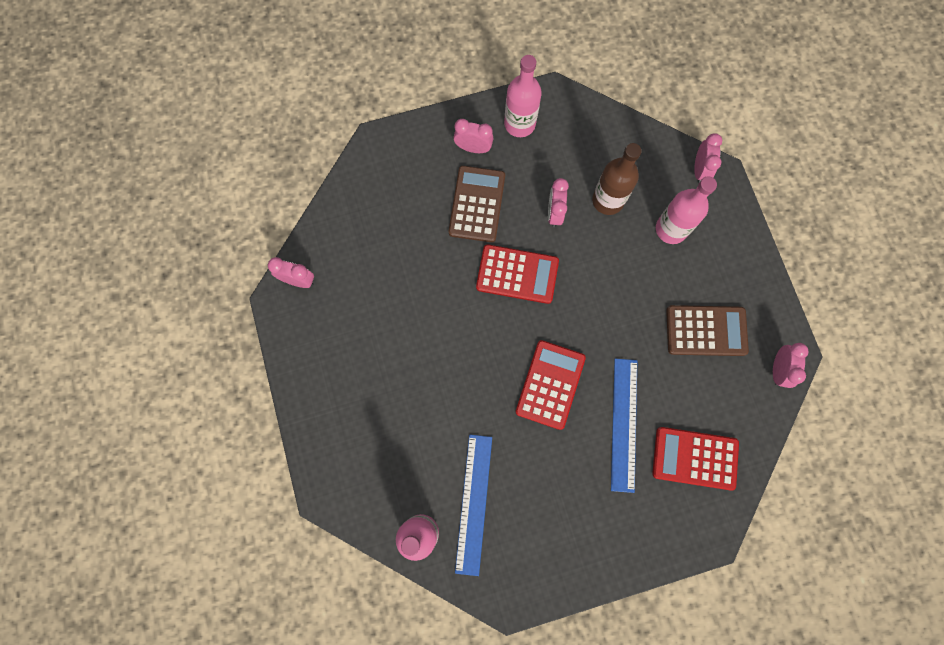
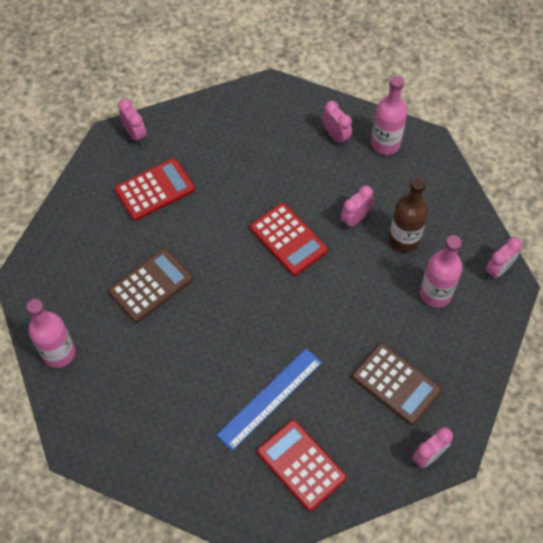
camera: 40 degrees right, 15 degrees down
(473, 503) = (112, 363): blue ruler -> none
(477, 204) = (303, 174): brown calculator -> brown calculator (151, 285)
(550, 384) = (241, 329): red calculator -> red calculator (155, 190)

